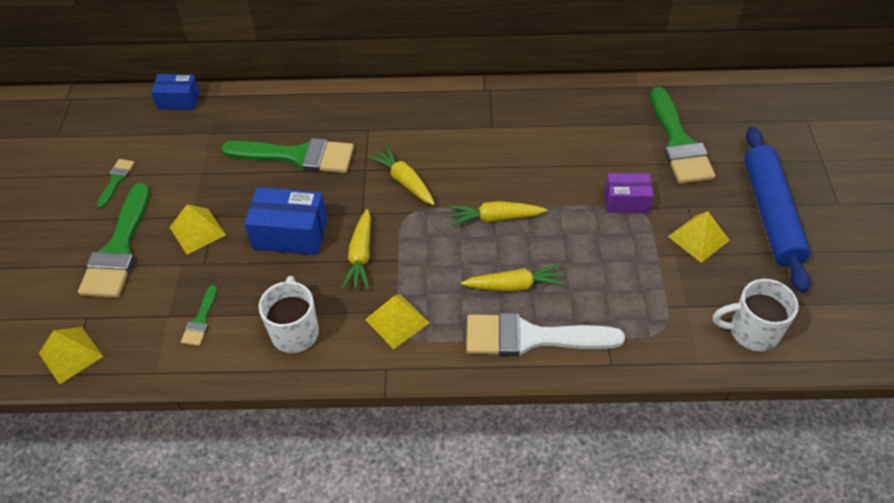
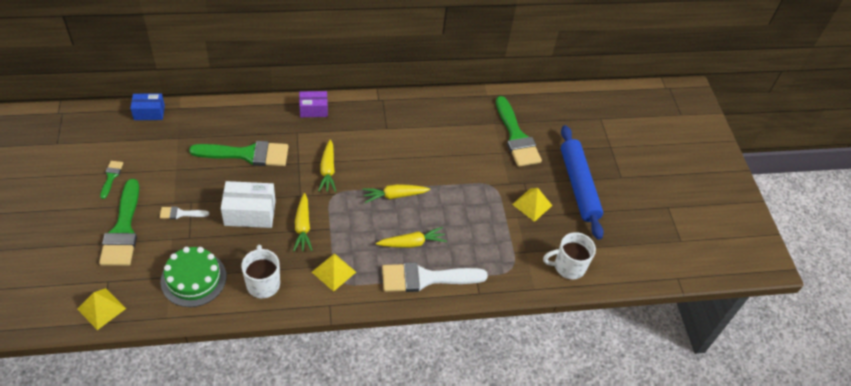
camera: 15 degrees left, 0 degrees up
(197, 231) = (180, 213): yellow pyramid -> white brush
(200, 320) = (193, 279): green brush -> green cake
(290, 234) = (250, 213): blue box -> white box
(404, 181) = (327, 170): yellow carrot -> yellow carrot turned 135 degrees counterclockwise
(626, 201) = (483, 180): purple box -> purple box (313, 110)

